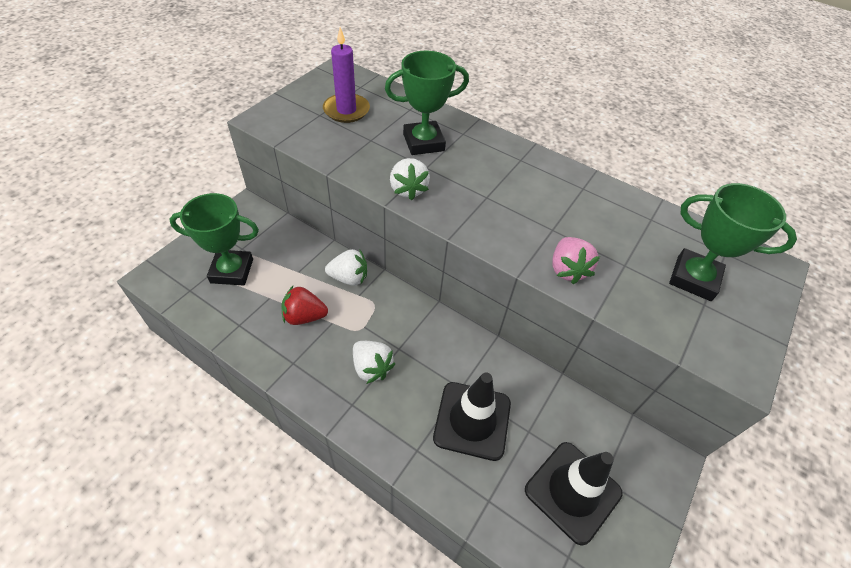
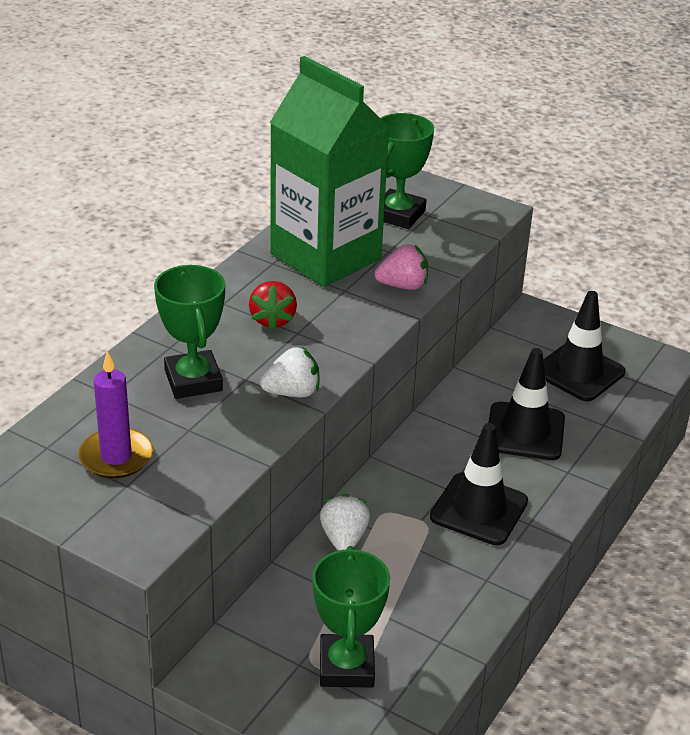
camera: 90 degrees left, 15 degrees down
(304, 316) = (415, 576): red strawberry -> red strawberry (272, 320)
(371, 368) = (479, 509): white strawberry -> black traffic cone
(601, 220) = (325, 256): none -> green carton

